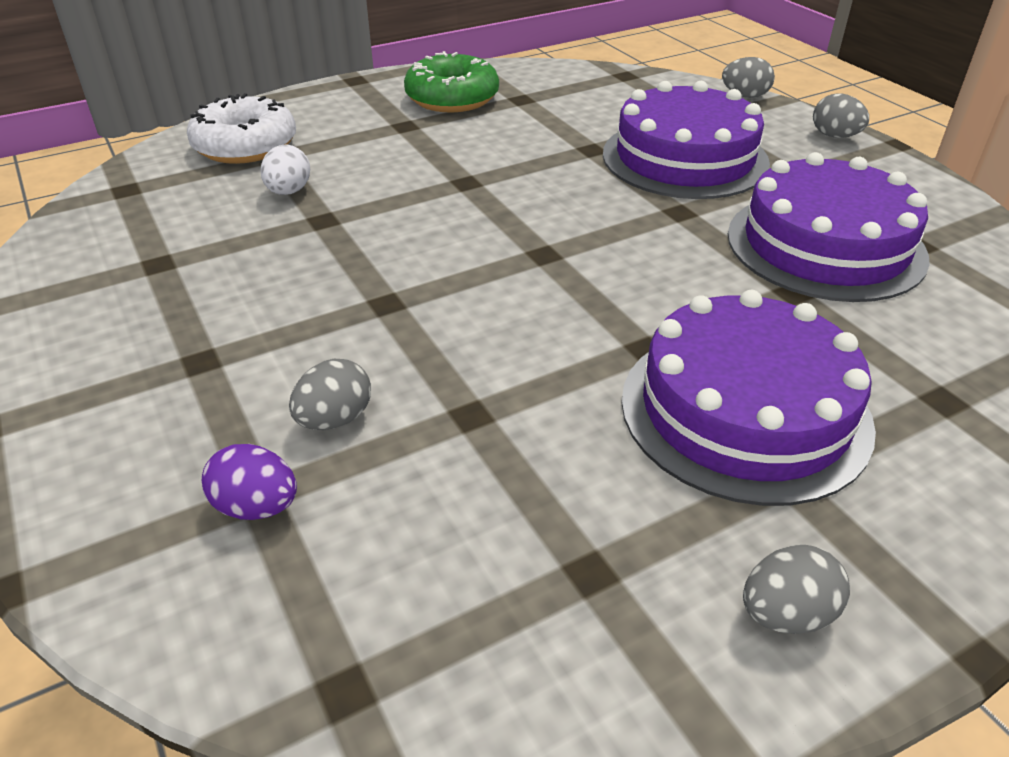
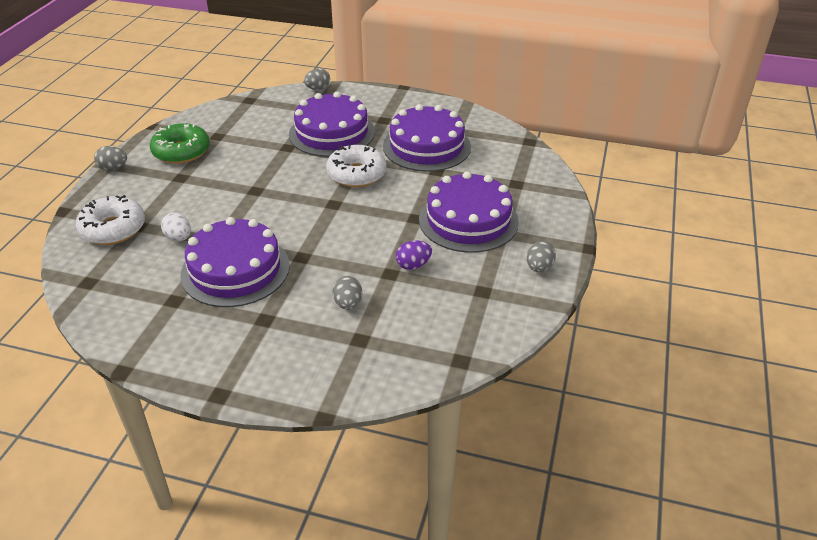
camera: 45 degrees left, 0 degrees up
(257, 507) = (365, 342): purple egg -> purple egg (413, 265)
(281, 268) = (235, 270): none -> purple cake
(642, 230) = (356, 174): none -> white donut
(834, 136) = (377, 94): grey egg -> grey egg (113, 168)

